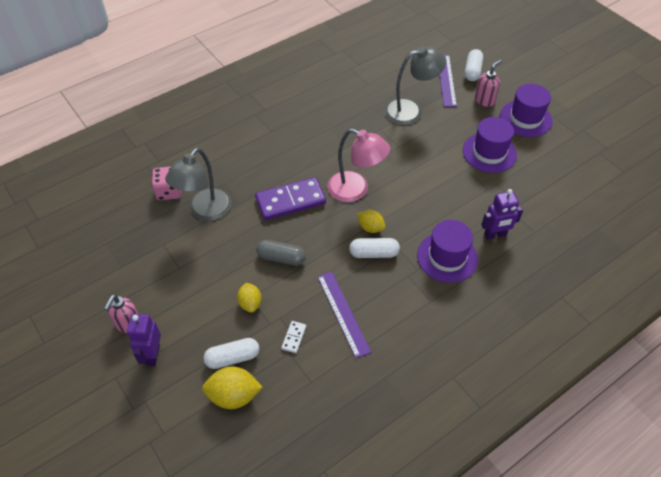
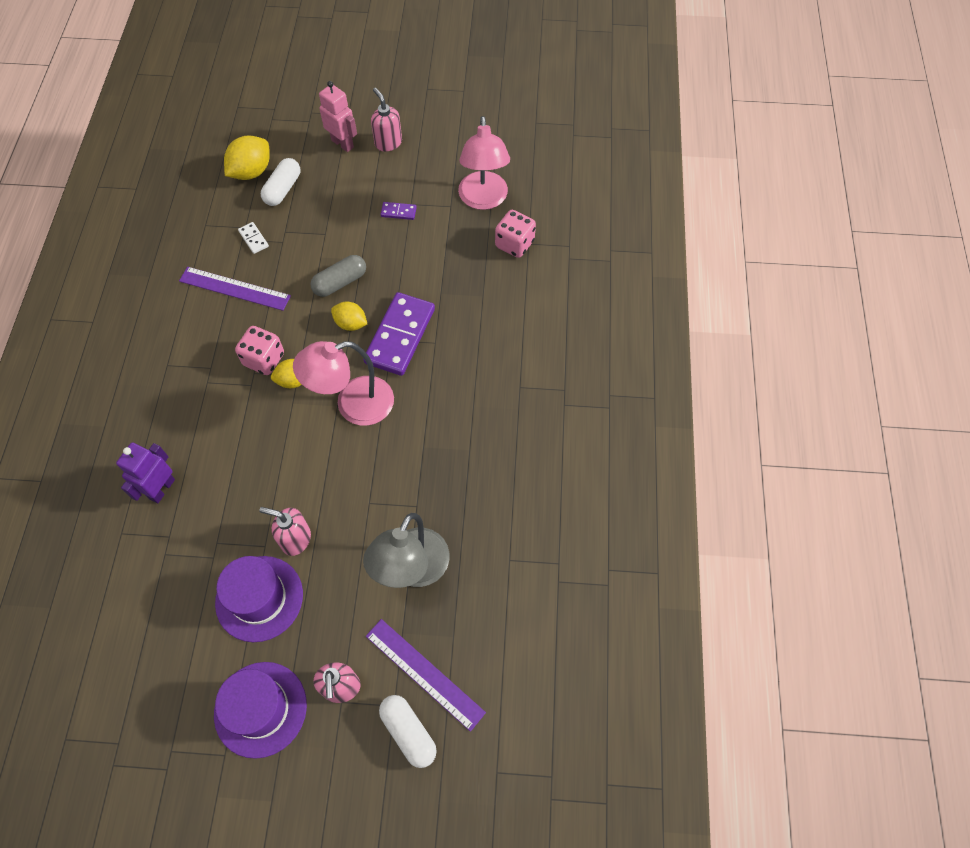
camera: 130 degrees right, 10 degrees up
(142, 230) = (483, 200): none -> pink lamp
(152, 355) = (342, 143): purple robot -> pink robot
(193, 269) = (398, 212): none -> purple domino
(205, 211) = (459, 258): grey lamp -> none
(250, 303) = (319, 230): yellow lemon -> yellow lemon (351, 324)
(374, 253) = (264, 359): white capsule -> pink dice
(447, 257) = (190, 419): purple hat -> none
(449, 160) = (295, 539): none -> pink soap dispenser

